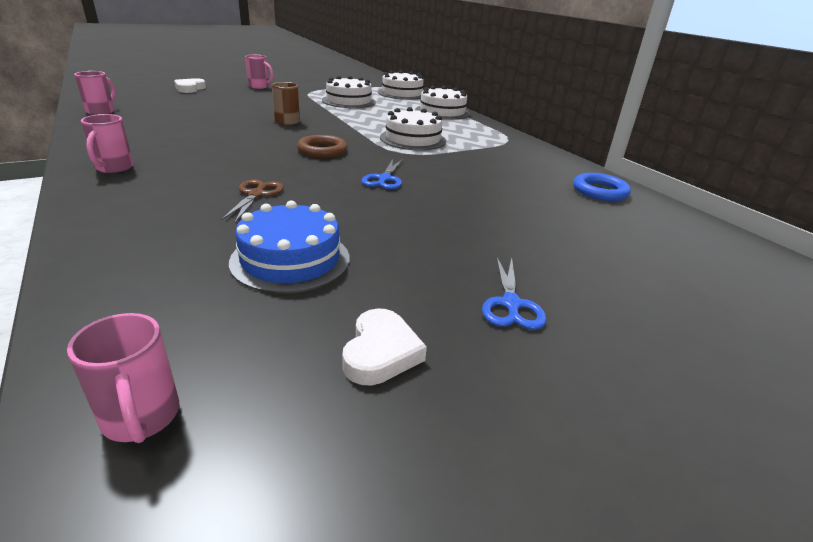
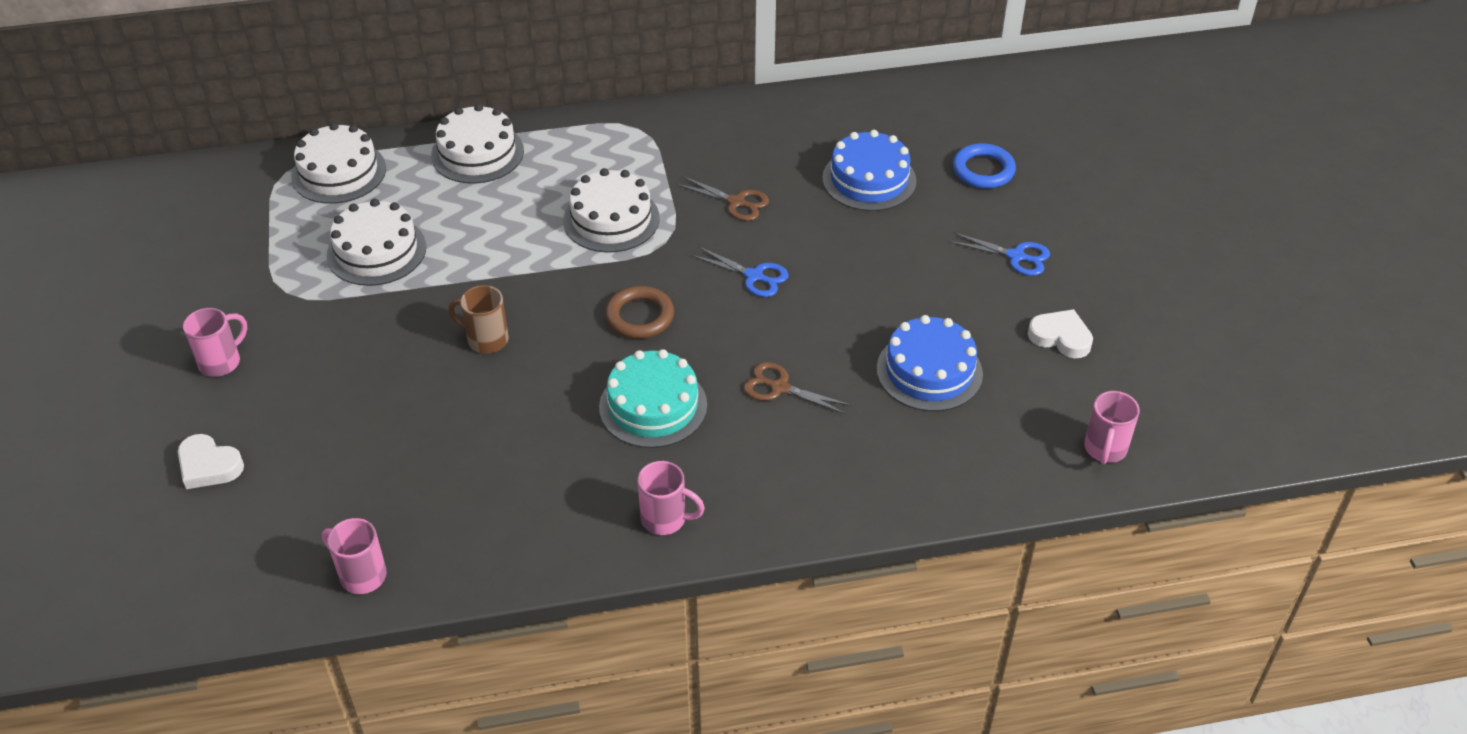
camera: 70 degrees left, 15 degrees up
(142, 418) = (1105, 449): pink mug -> pink mug turned 120 degrees clockwise
(232, 158) = (653, 406): none -> turquoise cake
(463, 169) = (736, 202): none -> brown scissors
(546, 214) = (869, 179): none -> blue cake
(600, 191) = (822, 118): blue ring -> blue ring (983, 170)

